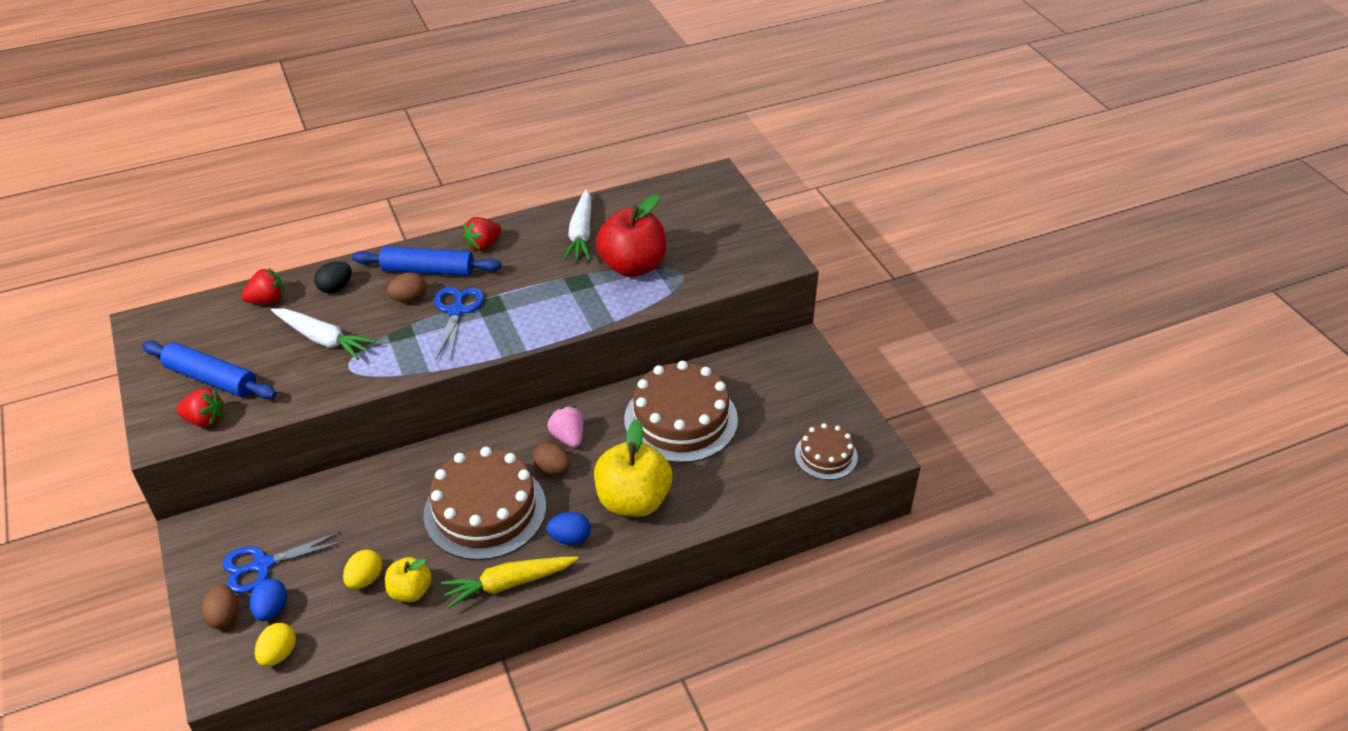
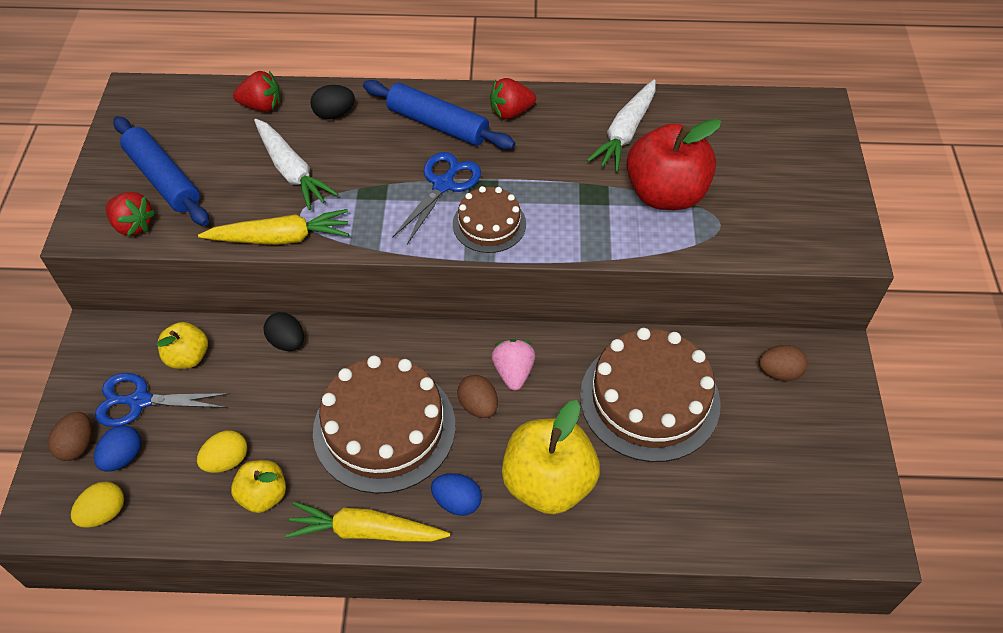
camera: 25 degrees right, 10 degrees up
(287, 519) = (188, 357): none -> yellow apple
(341, 389) = (280, 238): none -> yellow carrot
(369, 479) = (287, 342): none -> black egg
(409, 299) = (401, 152): brown egg -> brown egg (779, 372)
(826, 455) = (804, 517): brown cake -> brown cake (489, 224)

